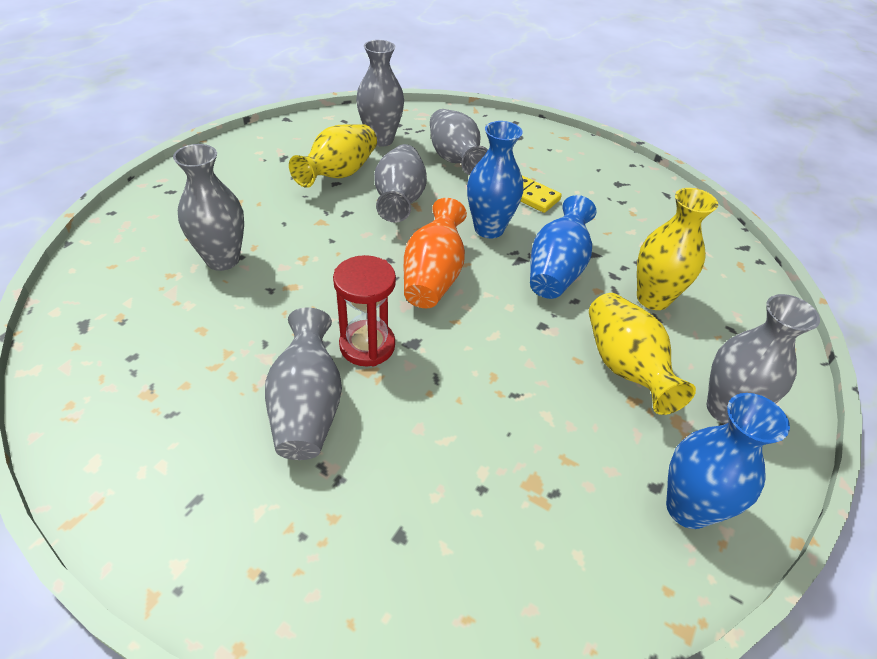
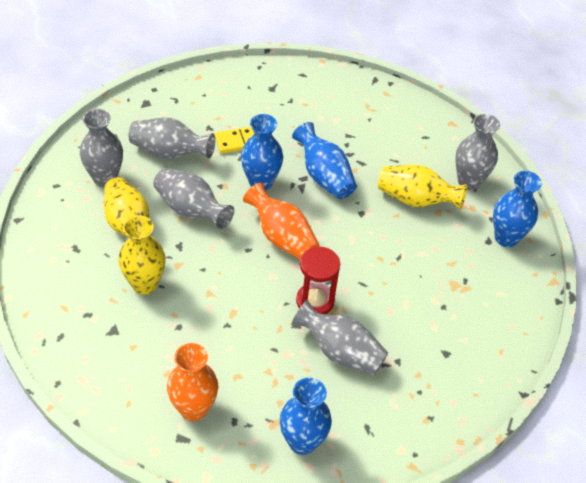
camera: 55 degrees left, 5 degrees up
(131, 315) = (193, 409): none -> orange vase
(132, 436) = (302, 442): none -> blue vase
(222, 259) = (174, 337): grey vase -> none
(653, 298) = (380, 151): yellow vase -> yellow vase (144, 284)

